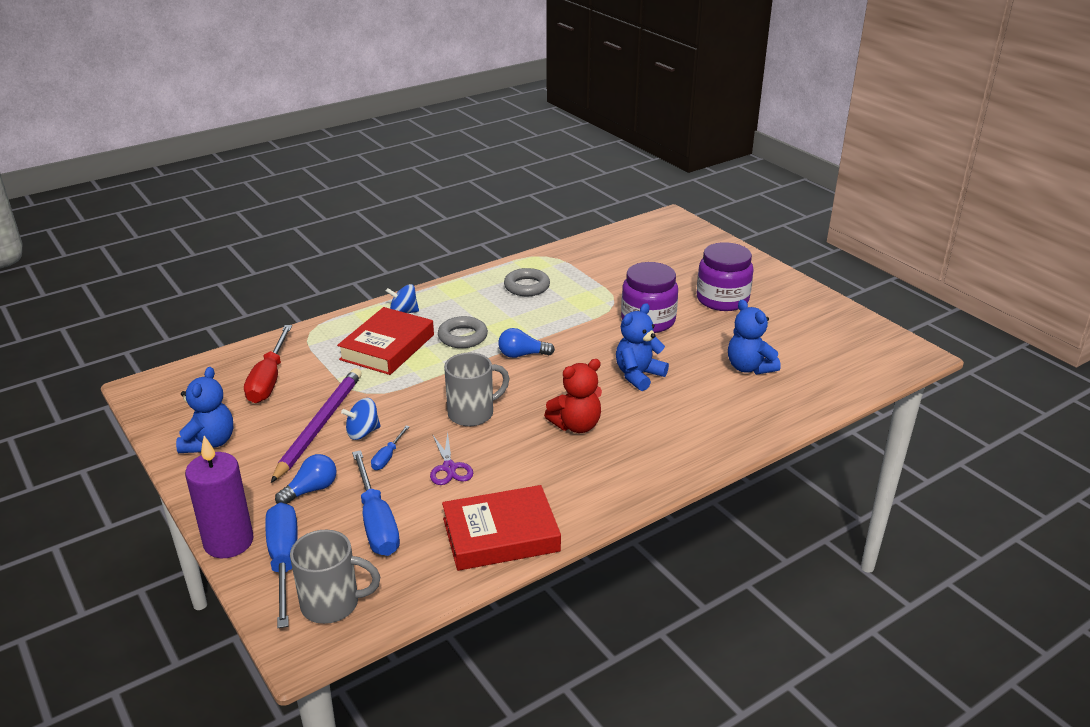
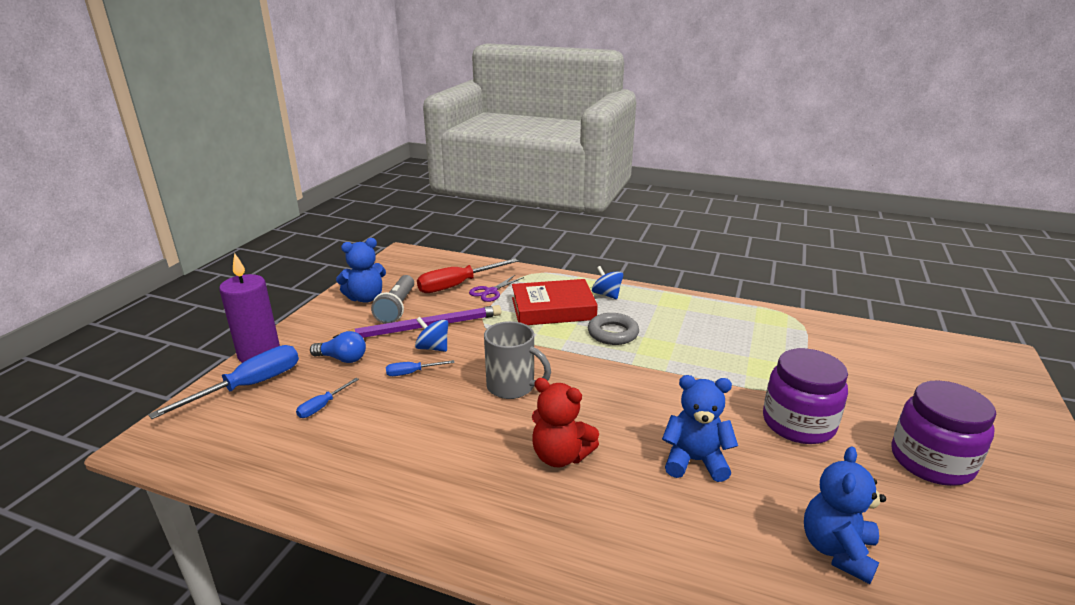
camera: 55 degrees right, 5 degrees down
(260, 429) = (397, 308): none -> grey flashlight
(332, 604) = (206, 432): grey mug -> none
(376, 522) = (322, 406): blue screwdriver -> blue screwdriver, size x0.49
(449, 468) = (424, 410): purple scissors -> purple scissors (490, 292)
(501, 535) = (349, 484): red book -> none
(522, 355) = (629, 373): blue light bulb -> none
(527, 286) = (733, 329): grey ring -> none

